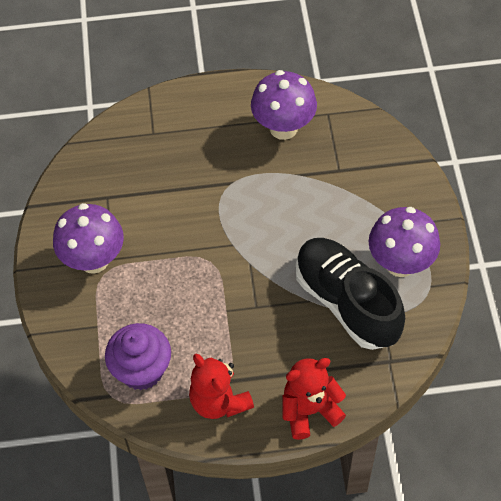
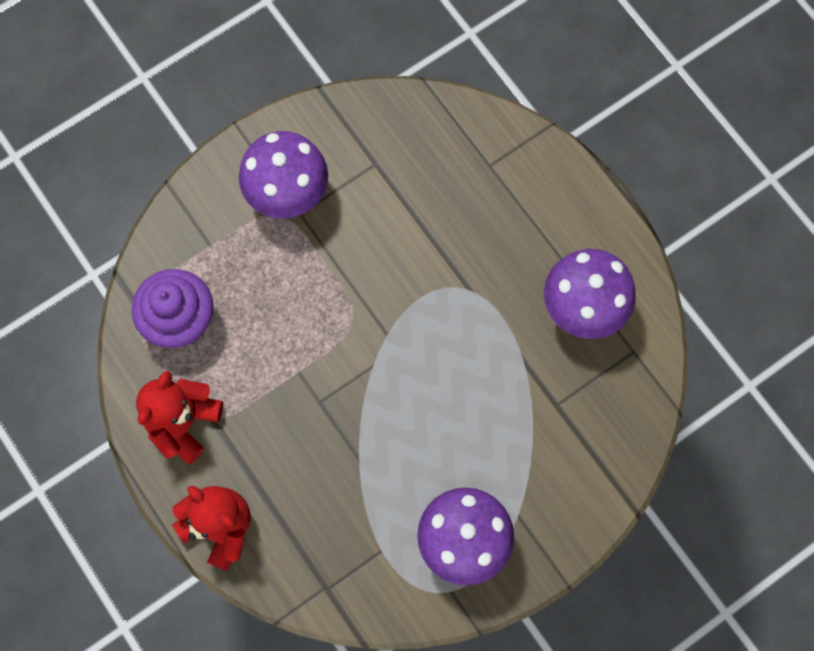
camera: 60 degrees right, 15 degrees up
(346, 302) = (377, 502): black shoe -> none

